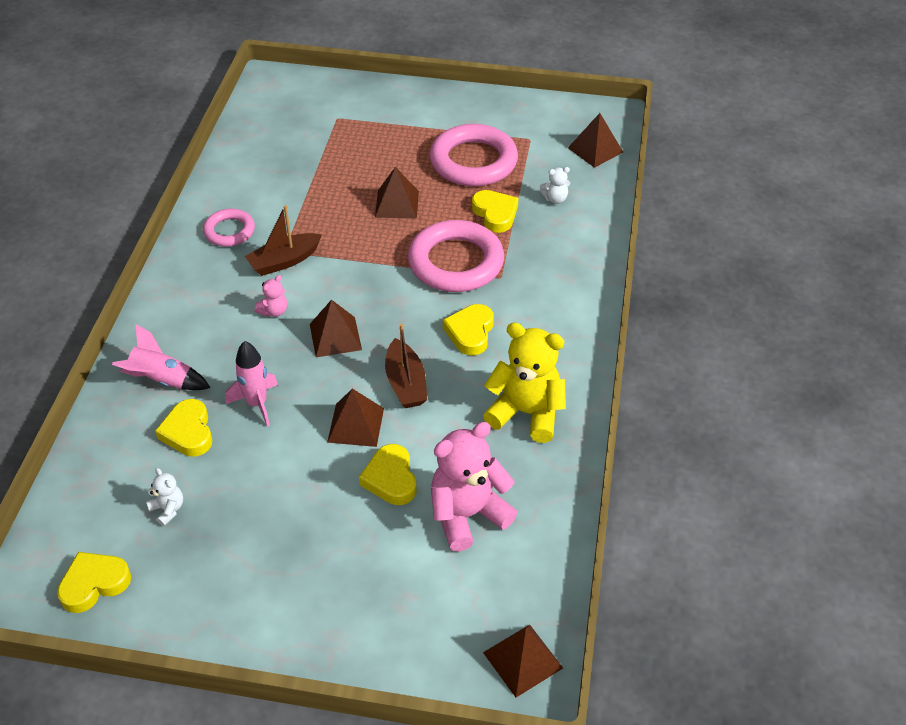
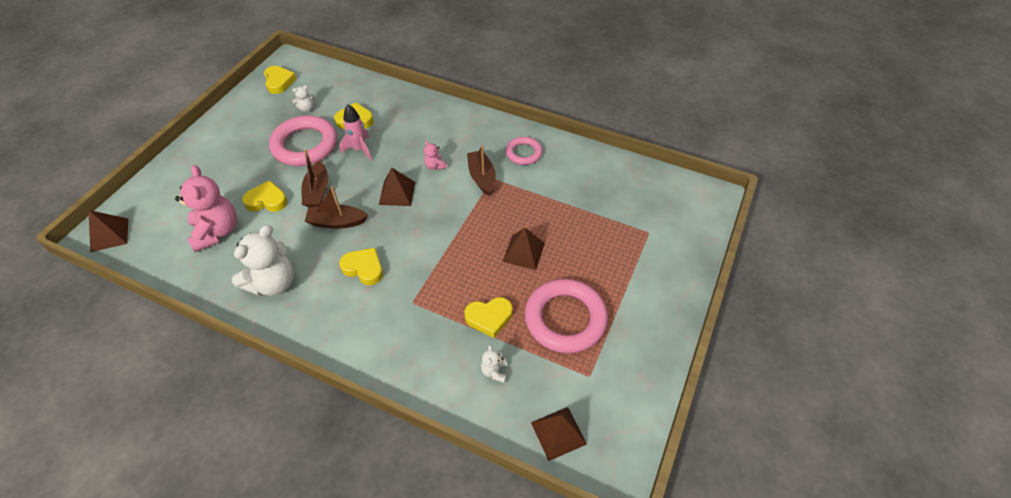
camera: 105 degrees right, 5 degrees up
(162, 380) = (400, 113): pink rocket -> none
(356, 425) = (317, 191): brown pyramid -> brown boat
(456, 262) = (441, 276): pink ring -> pink ring (305, 145)
(526, 413) = (273, 283): yellow teddy bear -> white teddy bear

